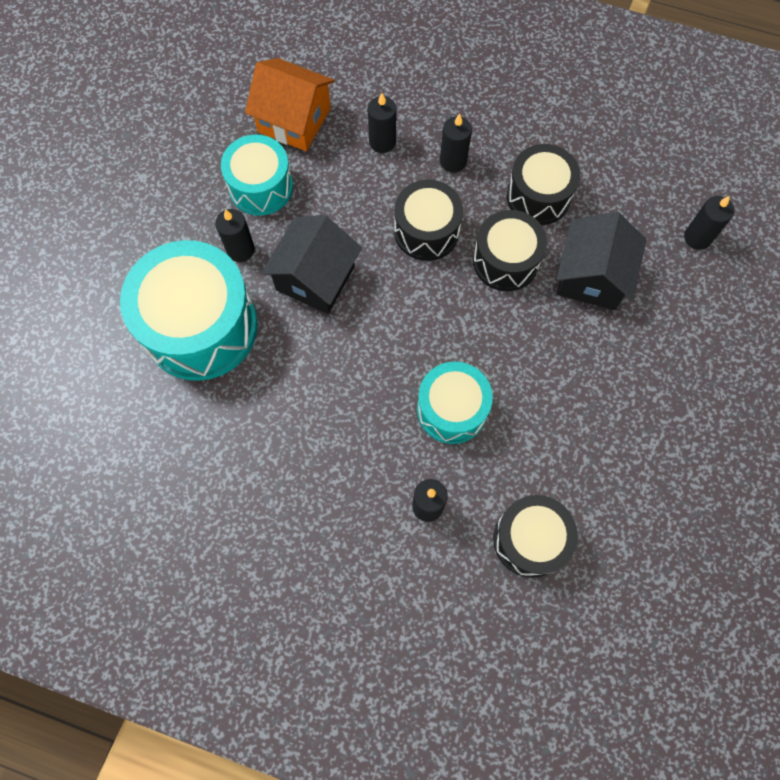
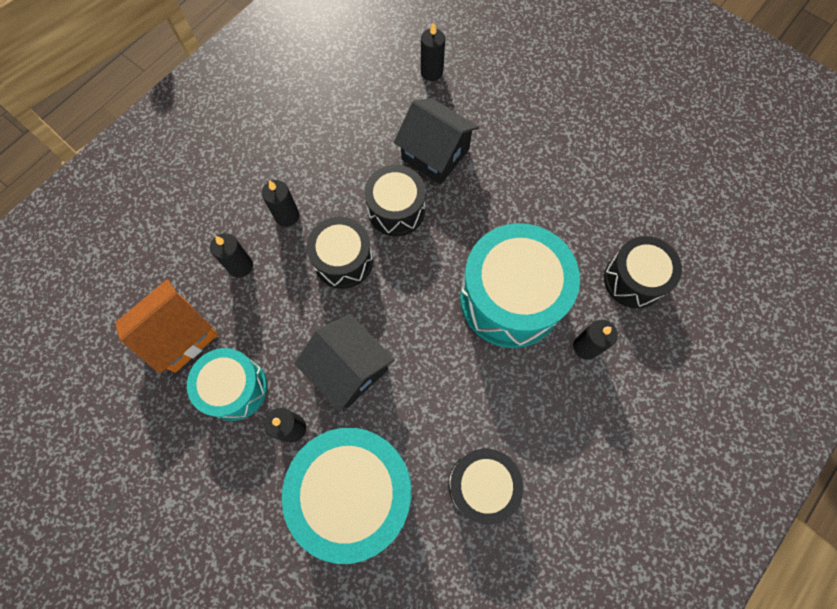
camera: 70 degrees left, 0 degrees up
(452, 409) = (510, 298): turquoise drum -> turquoise drum, size x1.68
(538, 196) = (349, 164): black drum -> black drum (481, 485)

